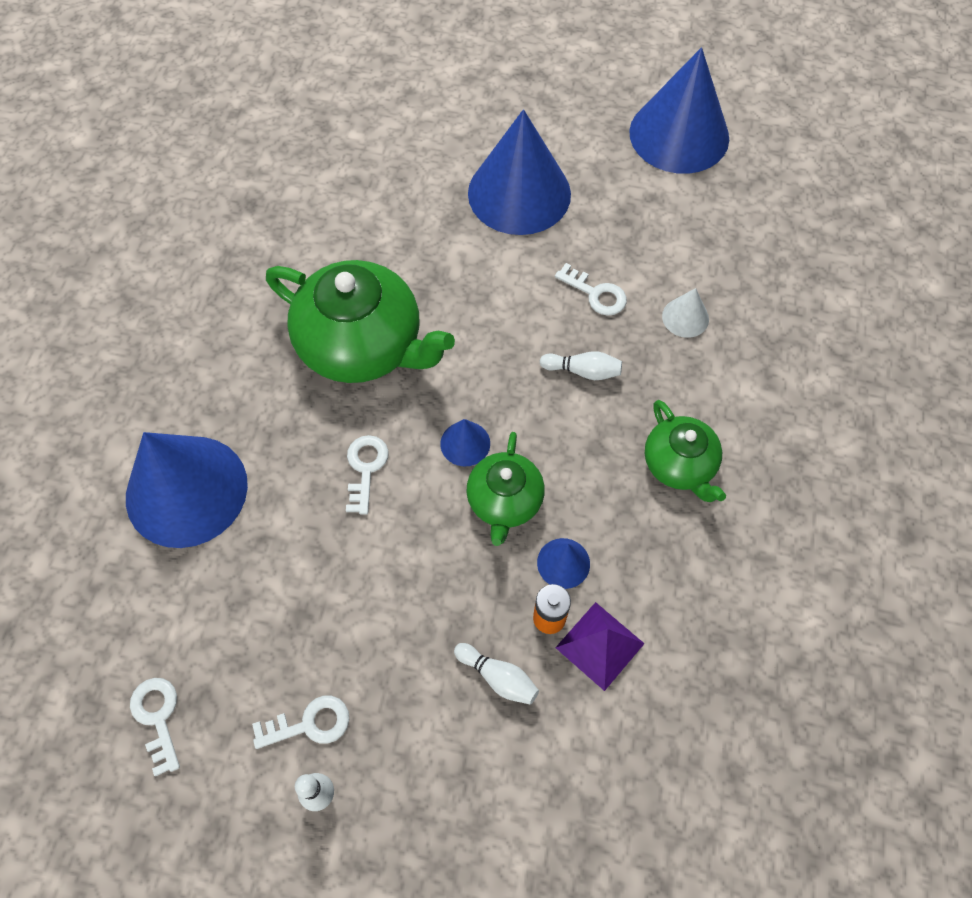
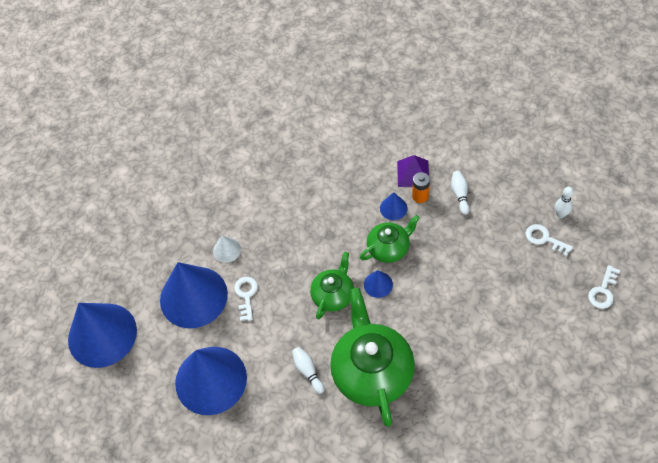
camera: 125 degrees left, 5 degrees down
(186, 490) = (517, 376): blue cone -> blue cone (193, 297)
(365, 468) = (430, 312): white key -> none
(583, 371) = (295, 268): white bowling pin -> white bowling pin (308, 371)
(679, 465) = (308, 201): green teapot -> green teapot (333, 295)

